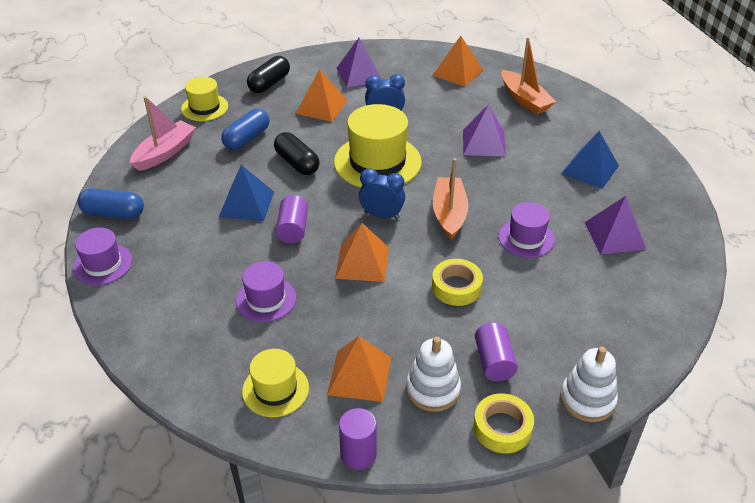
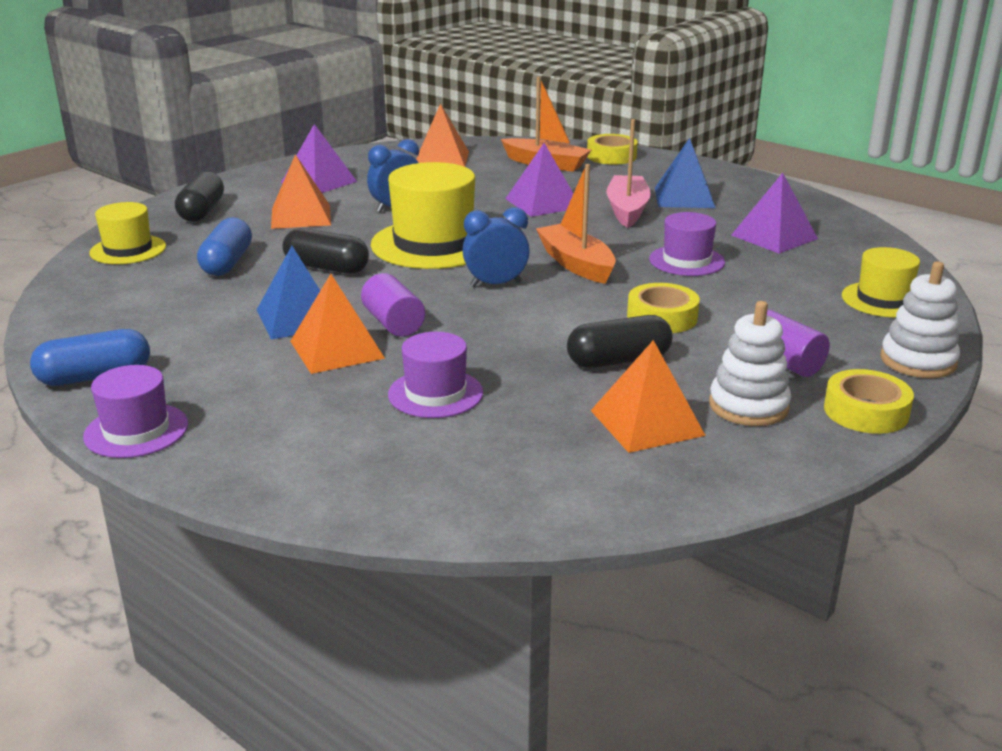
camera: 30 degrees left, 15 degrees down
(165, 153) = (113, 302): pink boat -> pink boat (627, 210)
(275, 389) = (555, 470): yellow hat -> yellow hat (883, 300)
(358, 454) = (738, 491): purple cylinder -> none
(362, 262) = (522, 328): orange pyramid -> orange pyramid (336, 349)
(392, 315) = (618, 361): none -> black capsule
(580, 105) = (611, 156): none -> yellow tape

